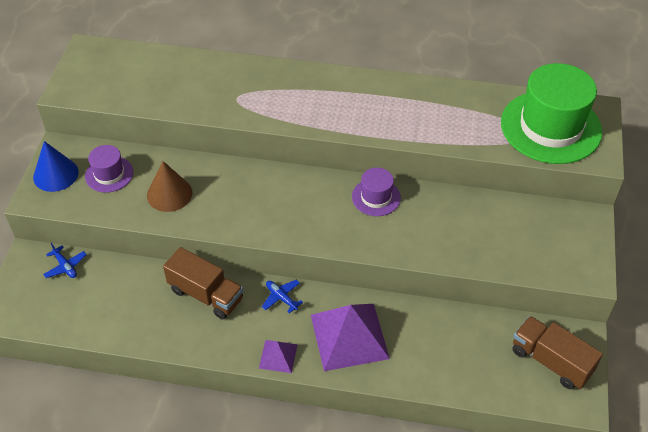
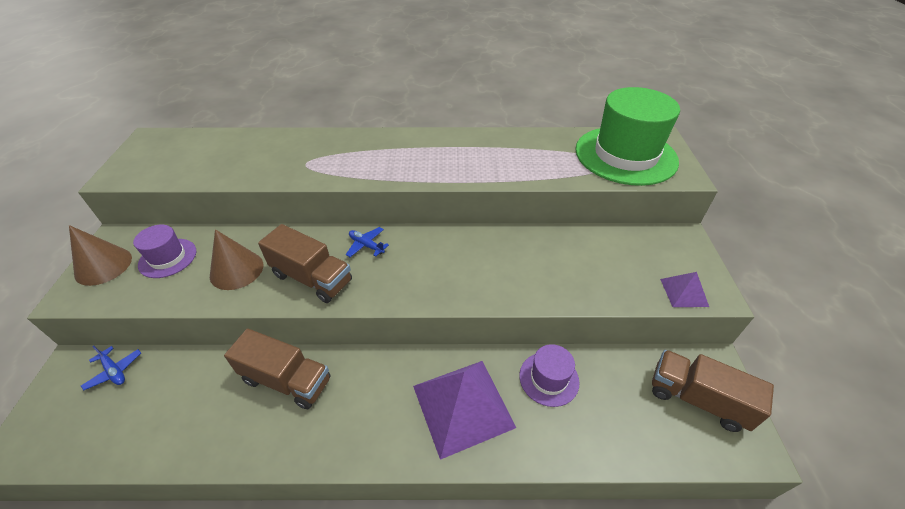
camera: 10 degrees left, 5 degrees down
(55, 174) = (103, 266): blue cone -> brown cone
(234, 210) = (312, 278): none -> brown truck
(278, 356) = (380, 448): purple pyramid -> purple pyramid (684, 292)
(281, 298) = (377, 370): blue plane -> blue plane (366, 245)
(376, 197) = (465, 245): purple hat -> purple hat (549, 378)

